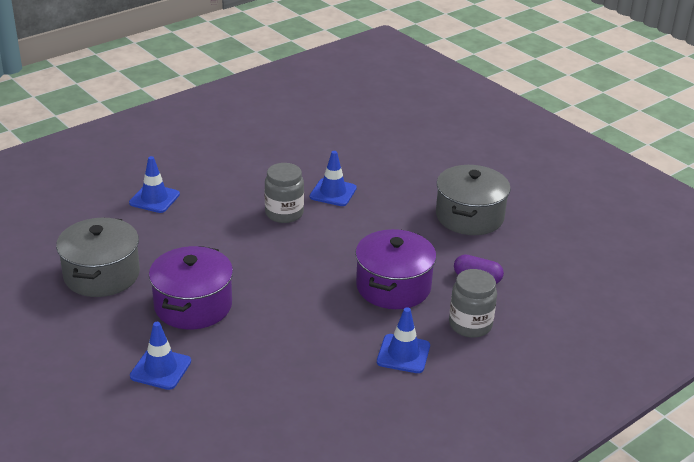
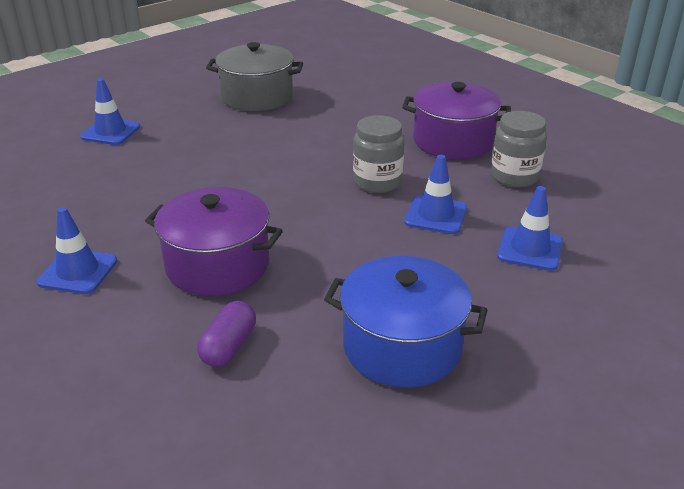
camera: 90 degrees right, 0 degrees up
(154, 199) = (390, 109): blue traffic cone -> blue traffic cone (530, 249)
(193, 305) = (202, 140): purple pot -> purple pot (453, 141)
(469, 216) = (402, 346): grey pot -> blue pot
(470, 325) = (118, 333): grey jar -> grey jar (514, 177)

